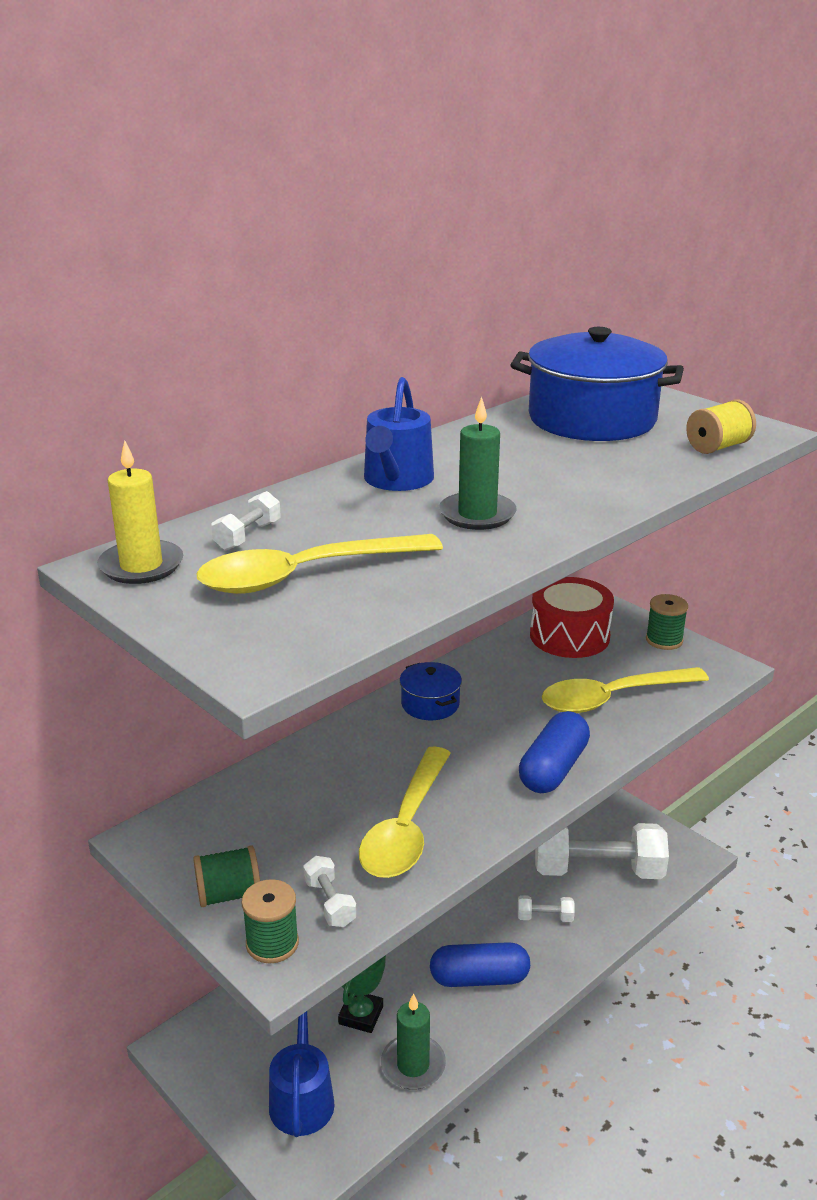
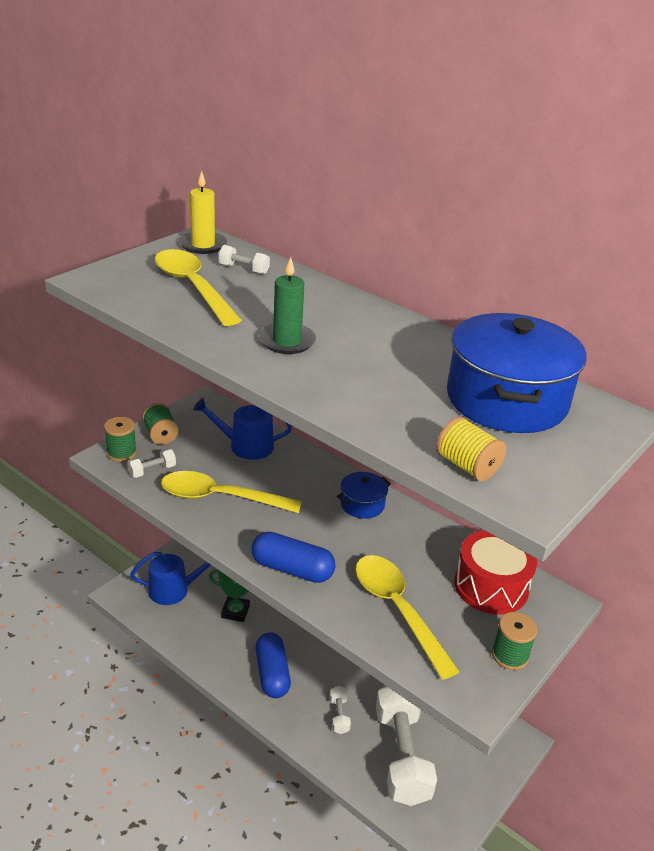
camera: 80 degrees right, 5 degrees up
(396, 480) = (339, 312): blue watering can -> blue watering can (246, 446)
(413, 1065) = (197, 640): green candle -> none

